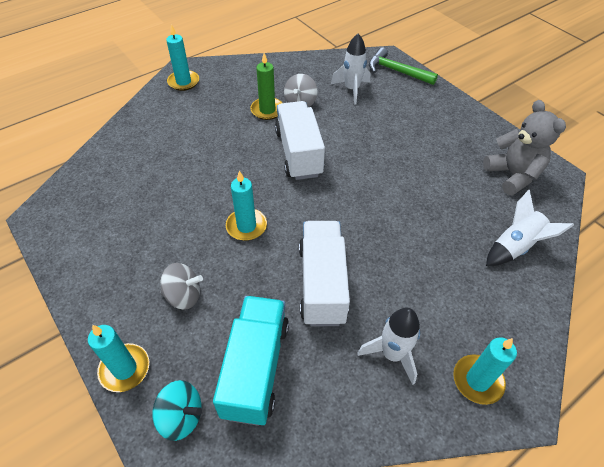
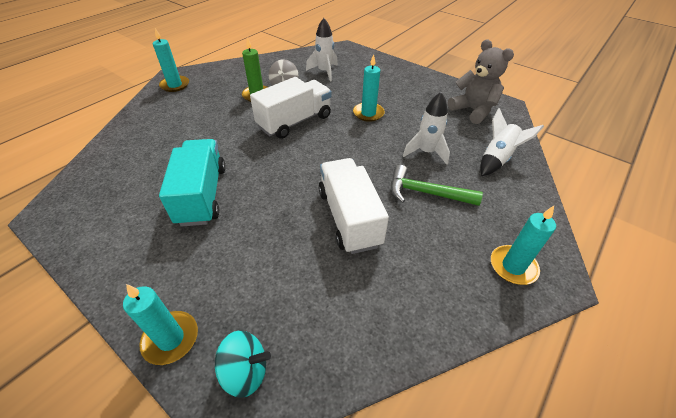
camera: 15 degrees left, 5 degrees down
(184, 296) = (218, 255): grey spinning top -> none
(246, 226) = (264, 185): turquoise candle -> turquoise candle (368, 113)
(256, 368) = (310, 304): turquoise truck -> turquoise truck (202, 195)
(299, 153) = (295, 122): white truck -> white truck turned 75 degrees clockwise
(392, 354) = (432, 262): white rocket -> white rocket (426, 152)
(396, 71) = (356, 56): green hammer -> green hammer (425, 193)

